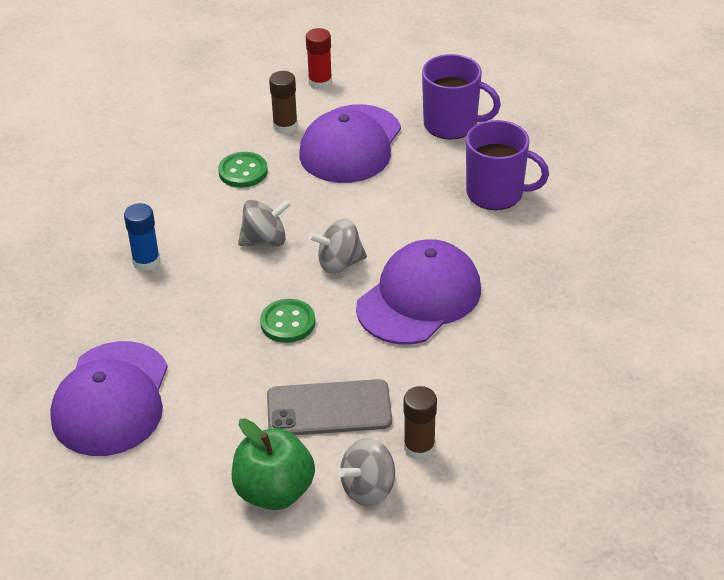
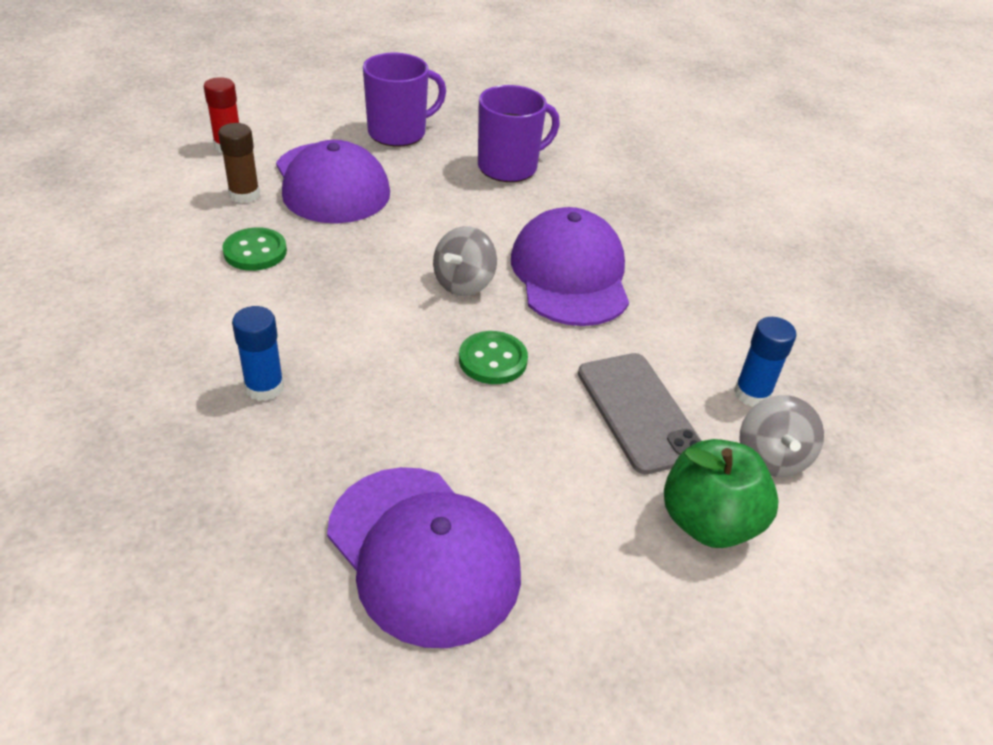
camera: 50 degrees left, 0 degrees up
(265, 240) = (365, 300): grey spinning top -> none
(329, 409) = (639, 412): grey phone -> grey phone turned 60 degrees counterclockwise
(419, 448) = (752, 394): brown glue stick -> blue glue stick

